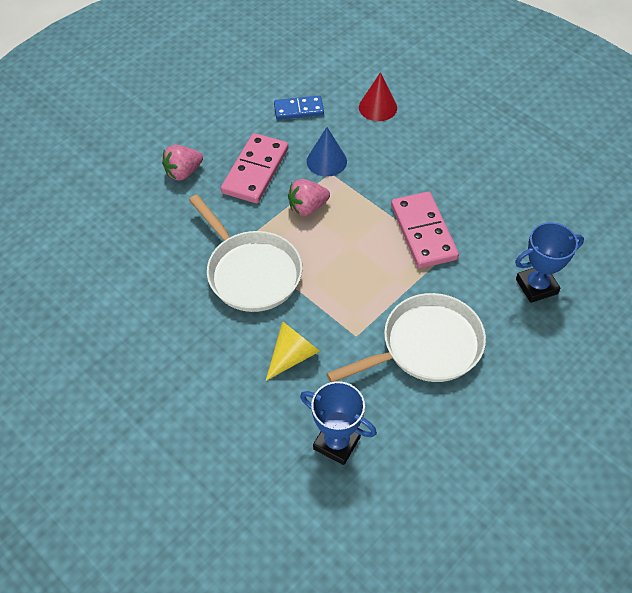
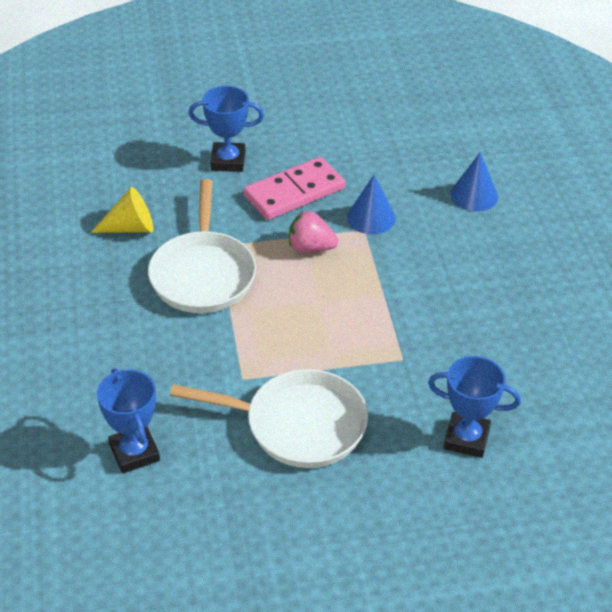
camera: 35 degrees right, 10 degrees down
(183, 172) = (228, 161): pink strawberry -> blue trophy
(292, 355) = (169, 361): yellow cone -> yellow cone (130, 227)
(298, 109) = (391, 159): blue domino -> none
(378, 107) = (474, 195): red cone -> blue cone
(423, 232) = (401, 328): pink domino -> none

